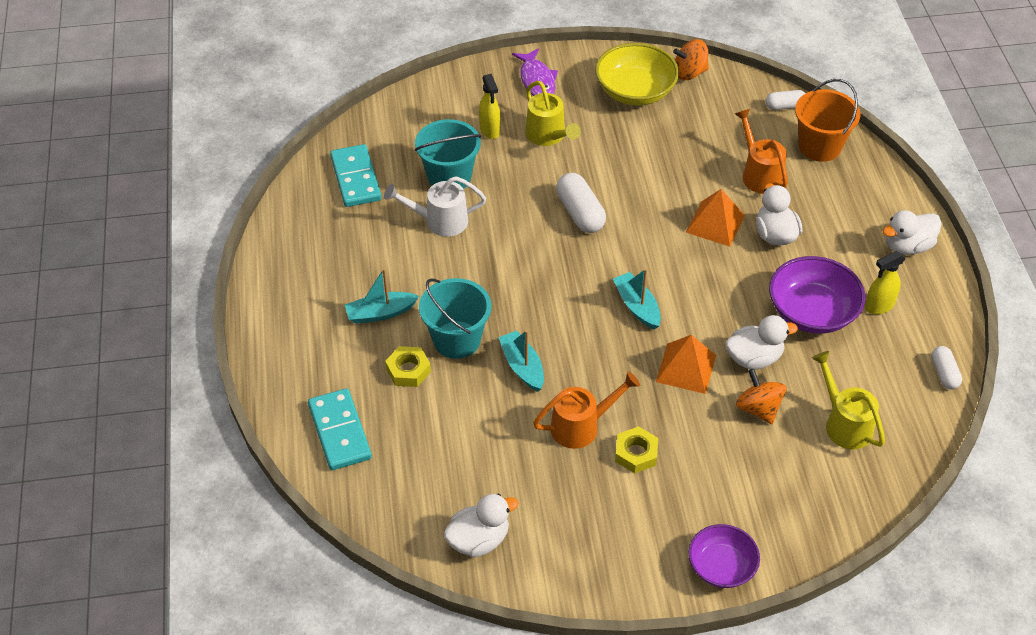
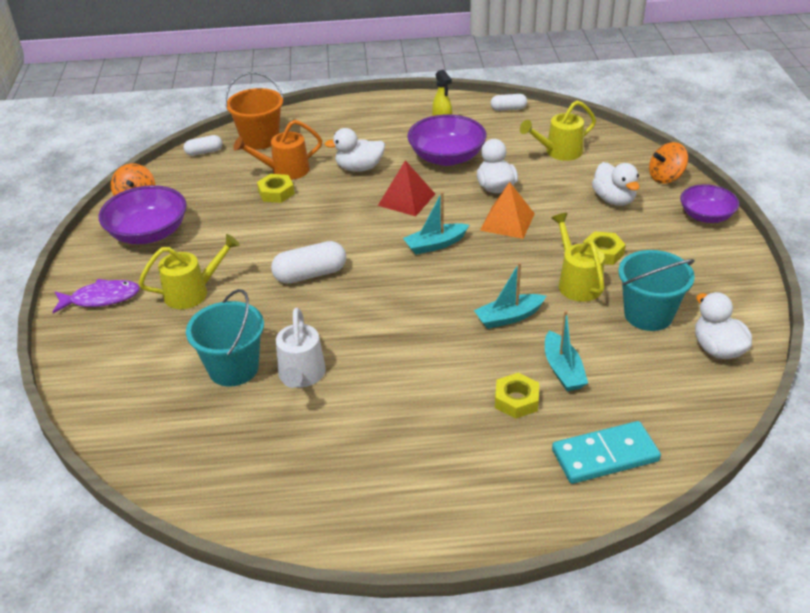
camera: 85 degrees left, 10 degrees down
(356, 178) = (212, 452): turquoise domino -> none
(380, 313) = (435, 424): turquoise boat -> turquoise boat (563, 370)
(457, 340) = (474, 363): turquoise bucket -> turquoise bucket (648, 314)
(490, 130) = (168, 335): yellow spray bottle -> none
(582, 426) = (577, 282): orange watering can -> yellow watering can
(635, 91) = (148, 233): yellow bowl -> purple bowl
(715, 223) = (340, 197): orange pyramid -> none
(716, 172) = (276, 192): none -> yellow nut
(718, 279) = (406, 199): none -> red pyramid
(758, 408) = (548, 189): orange spinning top -> orange spinning top (665, 177)
(785, 106) = (204, 152): white capsule -> white capsule turned 75 degrees clockwise
(907, 246) = (381, 111): white duck -> white duck (614, 199)

